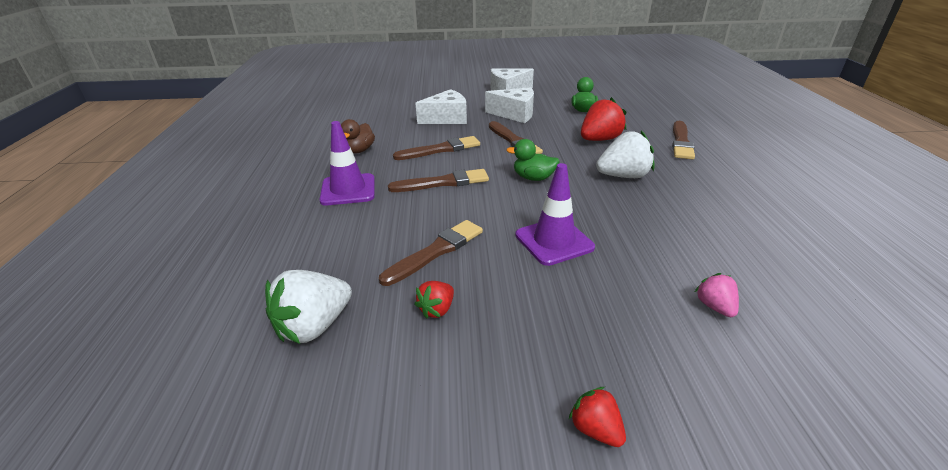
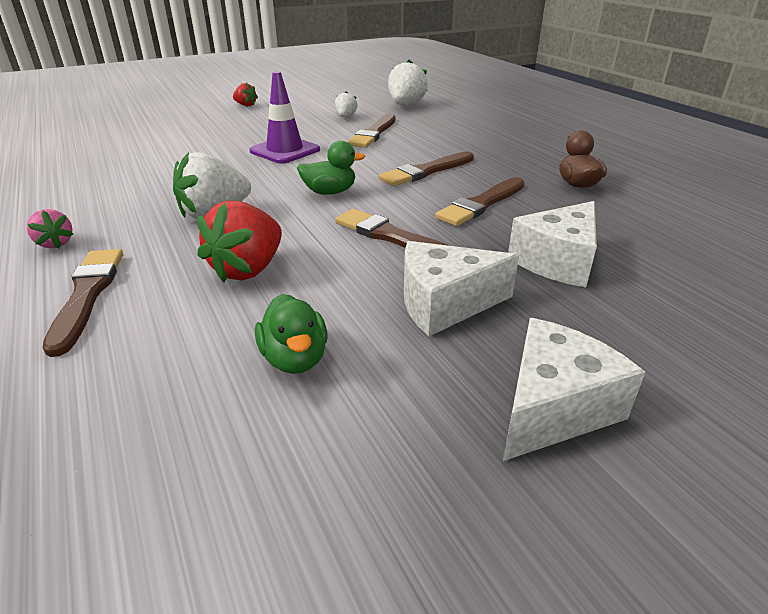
camera: 155 degrees right, 0 degrees up
(348, 190) = (507, 152): purple traffic cone -> none
(437, 309) = (345, 117): red strawberry -> white strawberry
(714, 307) = (164, 140): pink strawberry -> pink strawberry (55, 243)

